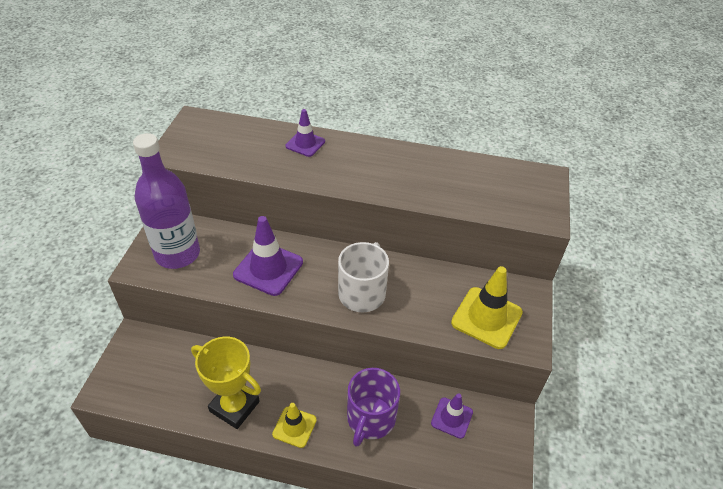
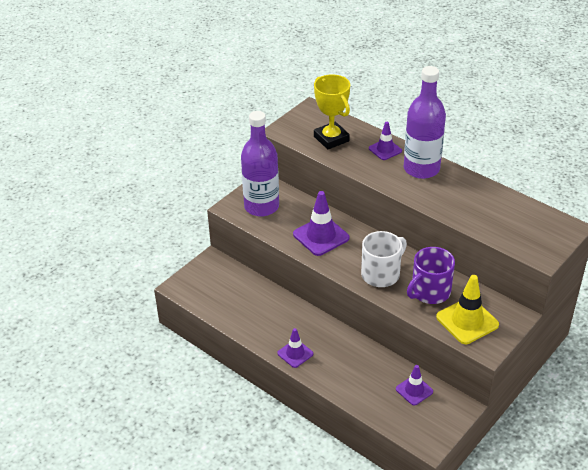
camera: 30 degrees right, 5 degrees down
(234, 406) = (260, 326): yellow trophy -> yellow trophy (331, 139)
(294, 427) = (295, 353): yellow traffic cone -> purple traffic cone
(358, 155) = (421, 169): none -> purple bottle
(370, 418) = (352, 368): purple mug -> purple mug (430, 292)

